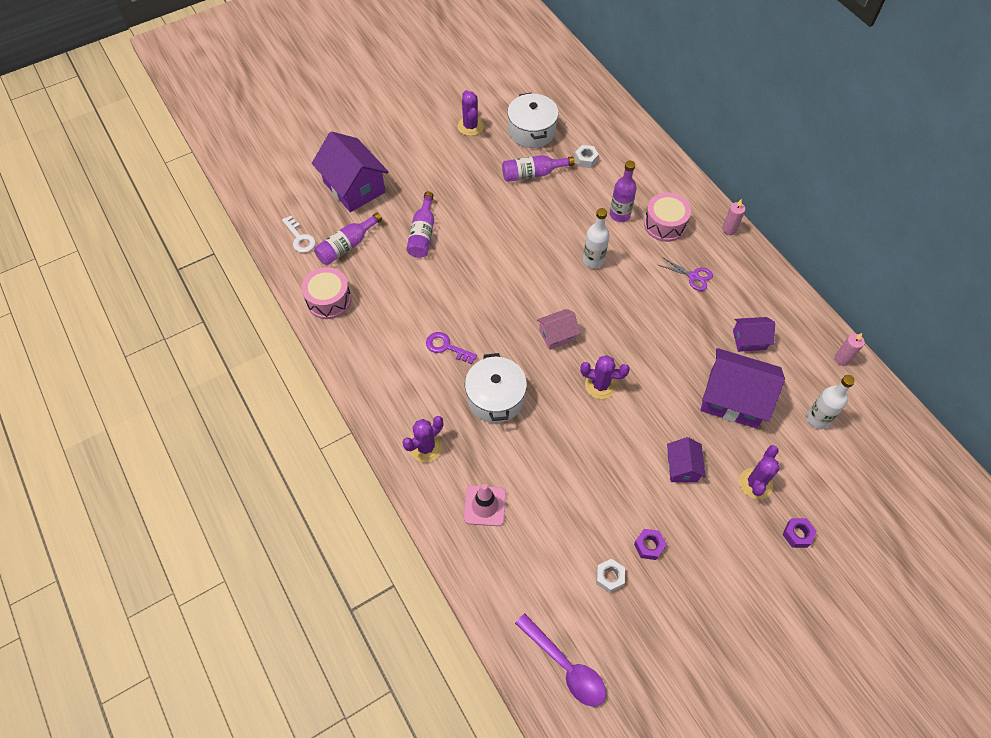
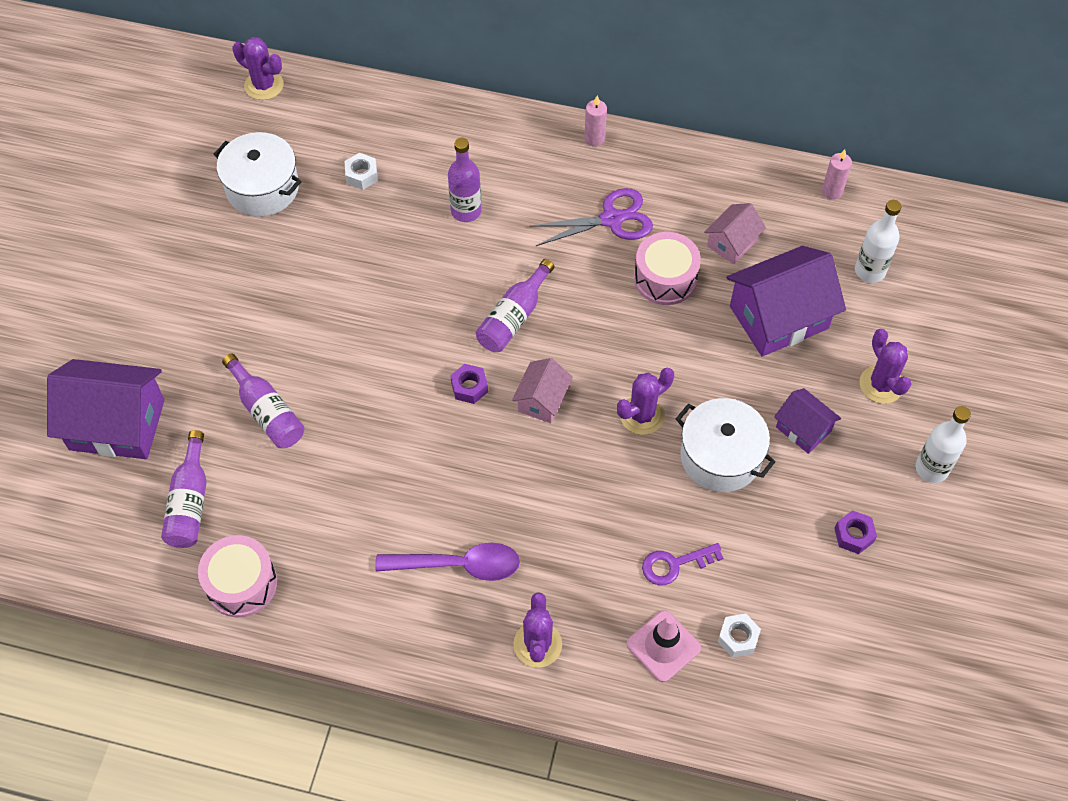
camera: 45 degrees left, 0 degrees up
(300, 238) = (118, 542): white key -> none
(446, 347) = (439, 517): purple key -> purple key (675, 564)
(470, 126) = (181, 237): purple cactus -> purple cactus (264, 85)
(495, 398) = (552, 524): white pot -> white pot (720, 456)
(532, 174) = (319, 239): purple bottle -> purple bottle (514, 317)
(565, 666) = (902, 724): purple spoon -> purple spoon (458, 565)
(593, 260) = (492, 285): white bottle -> white bottle (932, 468)
(609, 577) = (851, 600): white nut -> white nut (738, 638)
(665, 224) = (524, 185): pink drum -> pink drum (665, 278)
(693, 276) = (612, 219): purple scissors -> purple scissors, size x1.56
(749, 340) = (732, 243): purple house -> pink house
(797, 534) = (963, 401): purple nut -> purple nut (469, 387)

